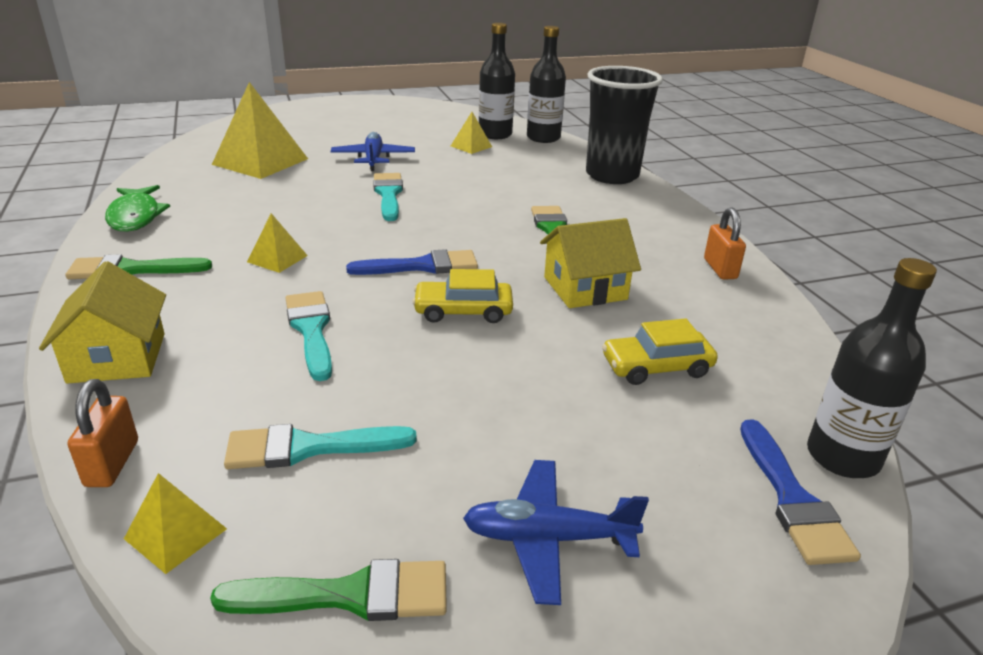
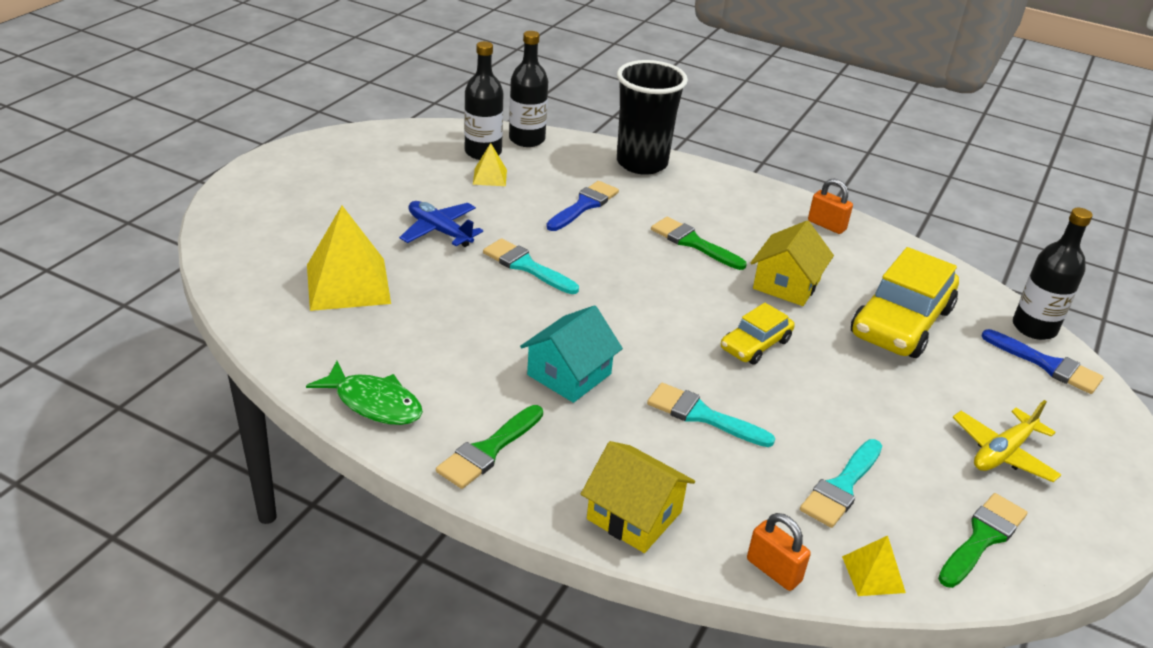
camera: 45 degrees left, 5 degrees up
(277, 258) = (569, 374): yellow pyramid -> turquoise house
(422, 266) = (671, 322): blue brush -> blue brush (584, 205)
(548, 538) = (1003, 452): blue plane -> yellow plane
(656, 367) = (901, 322): yellow car -> yellow car, size x1.83

